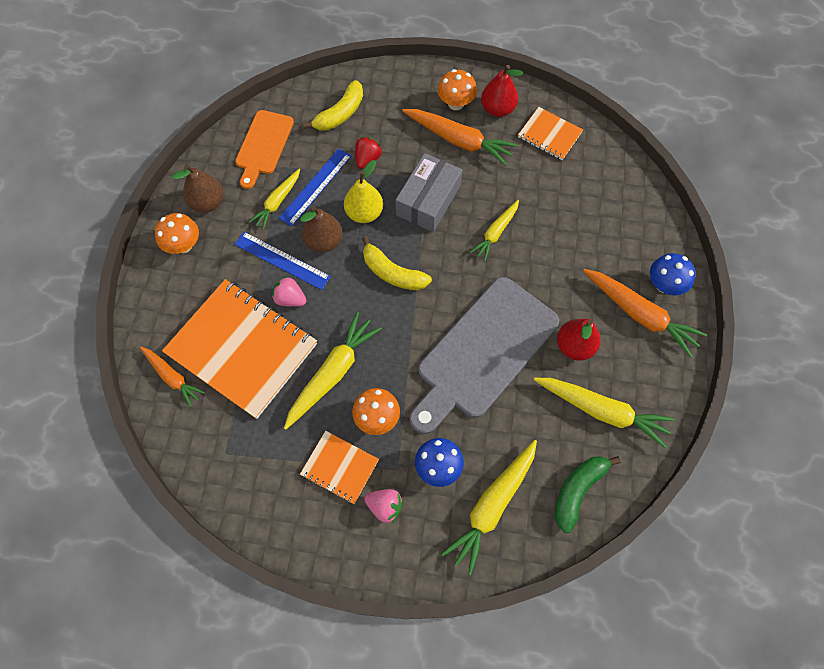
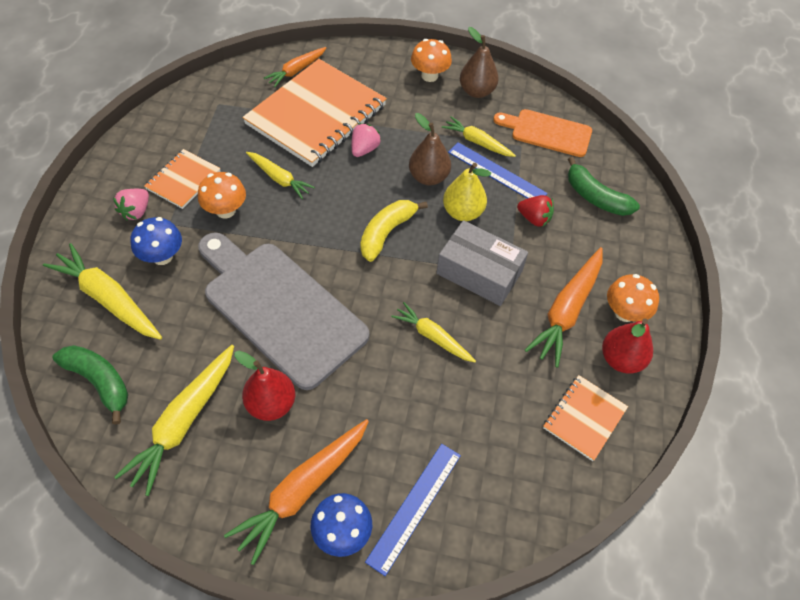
camera: 90 degrees right, 10 degrees down
(282, 260) = (408, 144): blue ruler -> blue ruler (414, 507)
(333, 373) = (279, 179): yellow carrot -> yellow carrot, size x0.61
(340, 114) = (595, 197): yellow banana -> green banana

